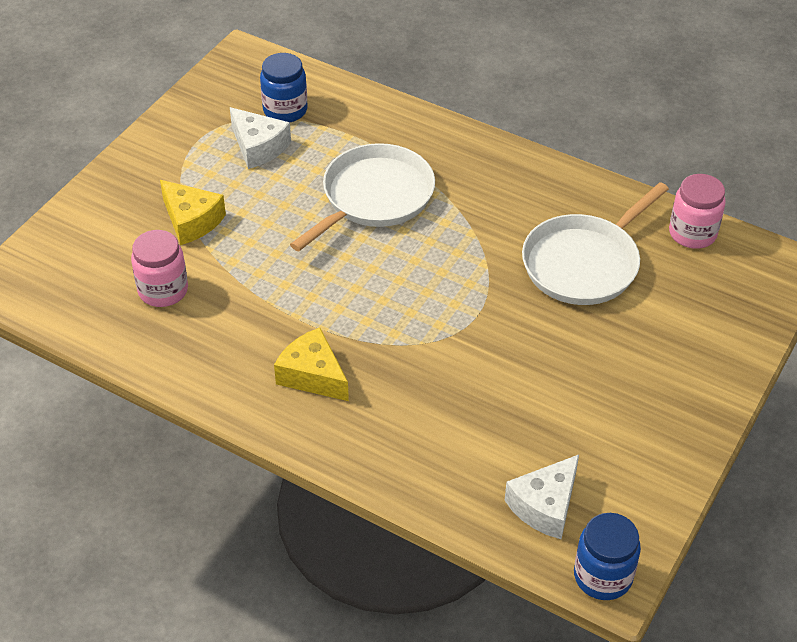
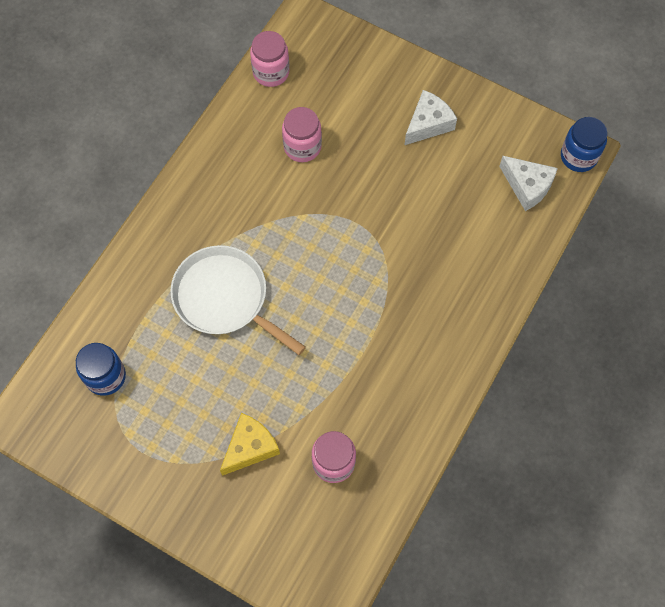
camera: 90 degrees left, 20 degrees up
(258, 147) = (156, 397): white cheese -> white cheese (428, 124)
(313, 375) = (421, 339): yellow cheese -> none
(584, 263) = (302, 147): white pan -> pink jar

